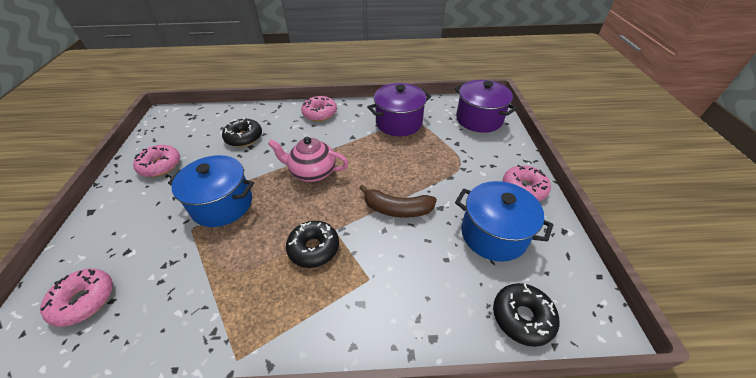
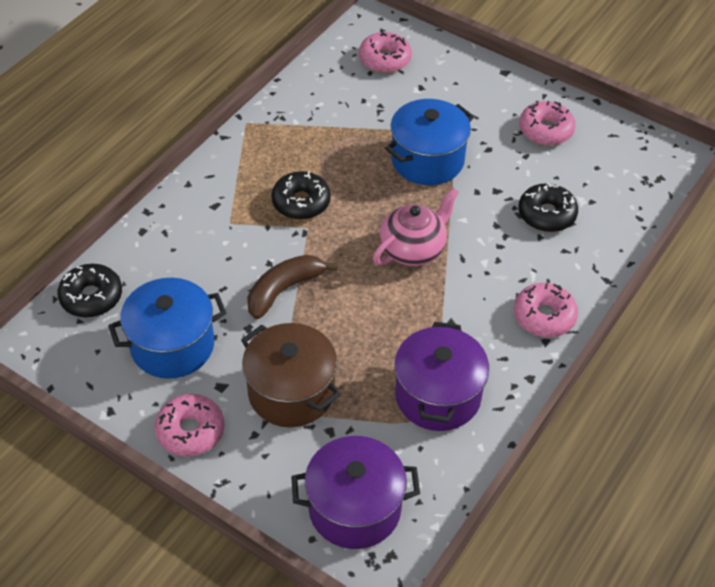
camera: 125 degrees right, 5 degrees up
(455, 166) = (291, 392): none -> brown pot

